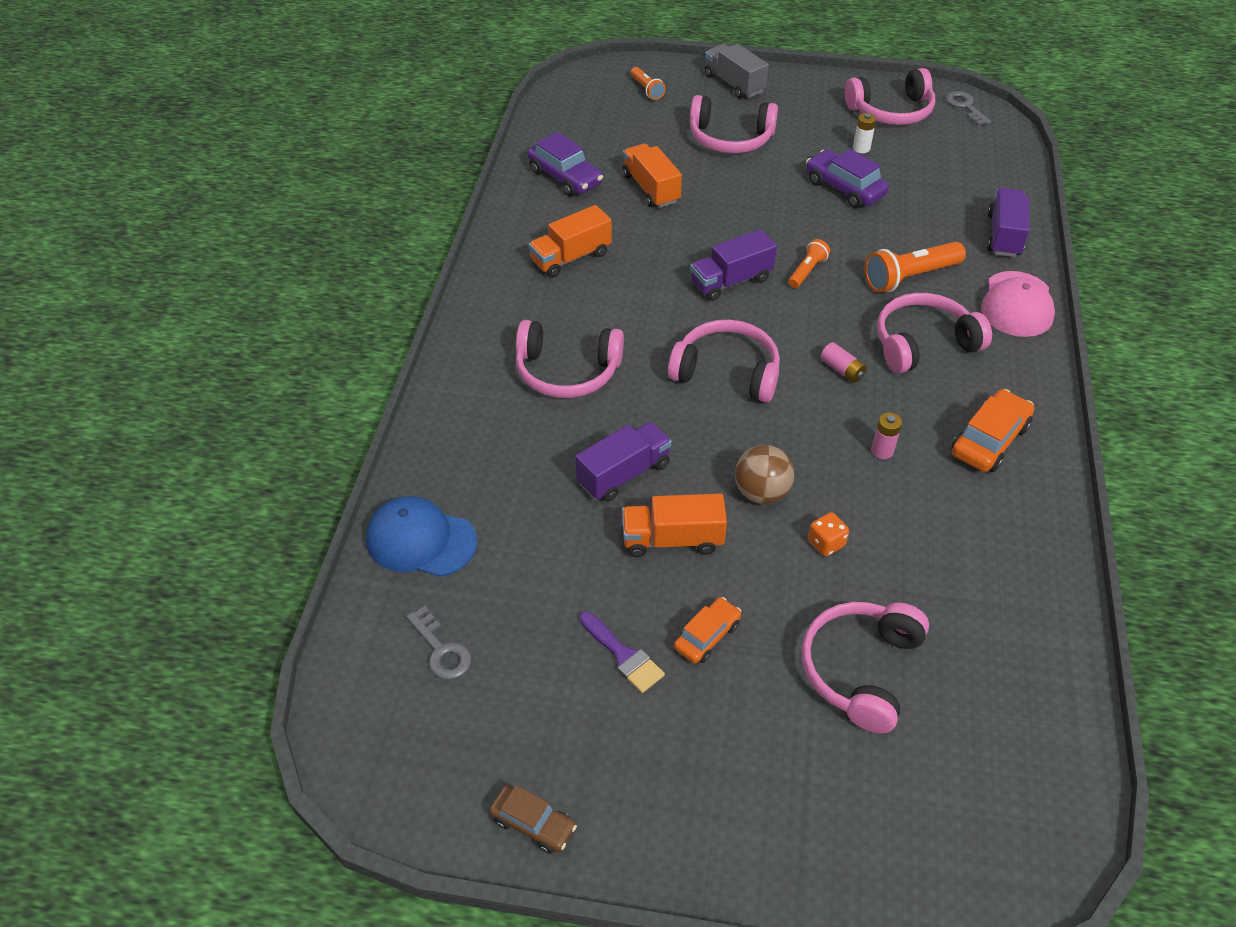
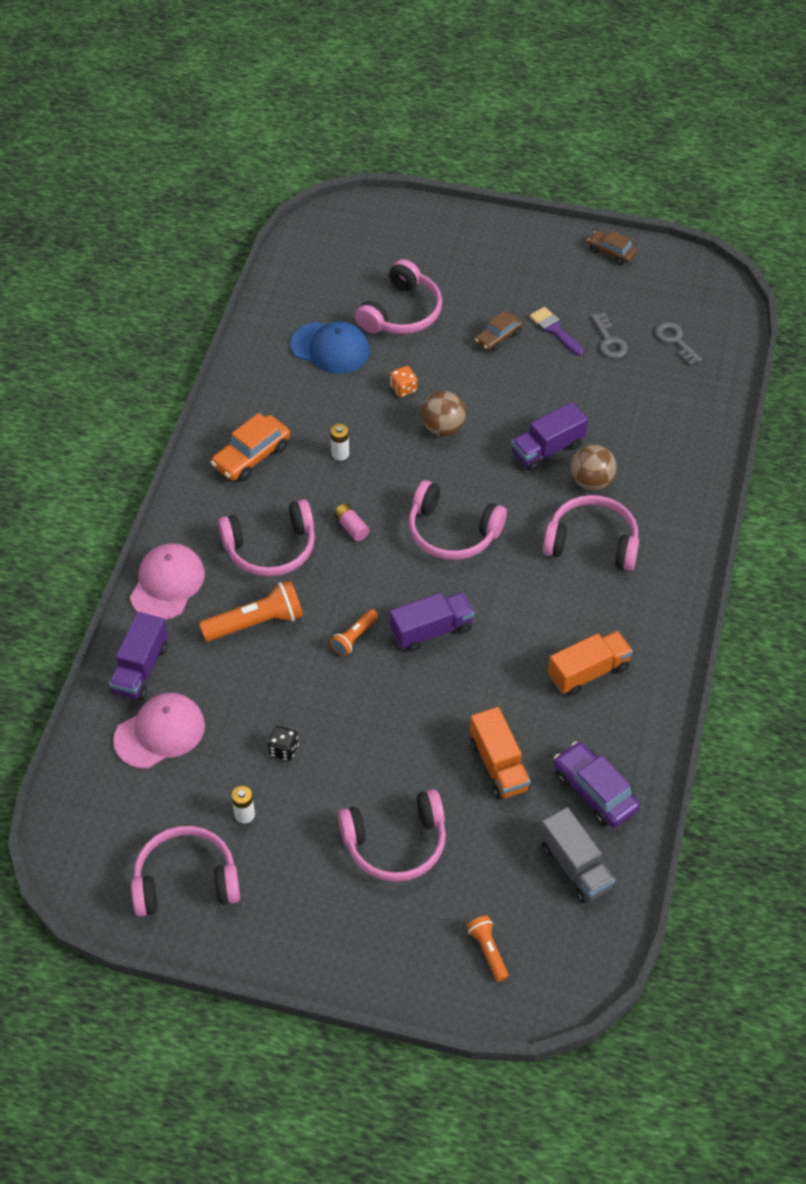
camera: 175 degrees left, 5 degrees up
(421, 540) = (699, 410): blue cap -> blue cap (330, 348)
(568, 438) = (591, 481): none -> brown ball
(672, 539) = (515, 399): orange truck -> none
(707, 636) = (498, 337): orange car -> brown car
(730, 138) = (396, 844): pink headphones -> pink headphones turned 150 degrees clockwise
(734, 84) = (371, 954): grey truck -> grey truck (575, 866)
(844, 188) = (284, 749): purple car -> black dice
(882, 451) = (340, 454): pink battery -> white battery
(960, 193) = (160, 732): none -> pink cap
(965, 106) = (90, 882): grey key -> grey key (609, 340)

